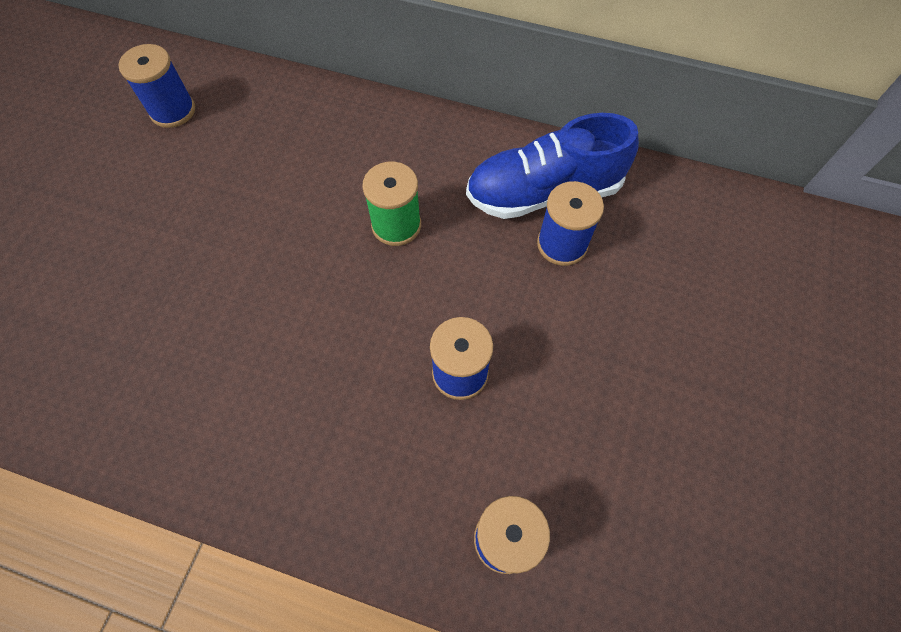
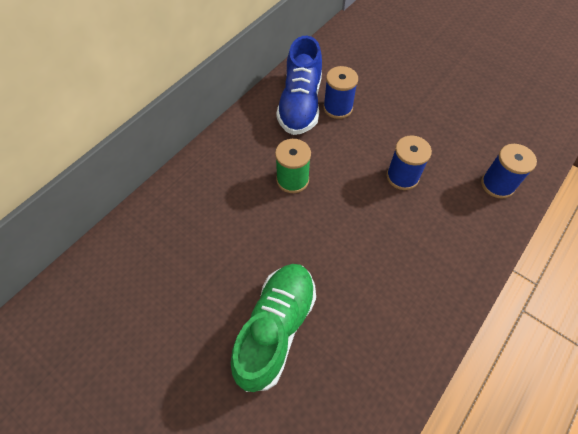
camera: 70 degrees left, 5 degrees down
(164, 275) = (276, 328): none -> green shoe
(173, 111) = (119, 298): blue spool -> none

